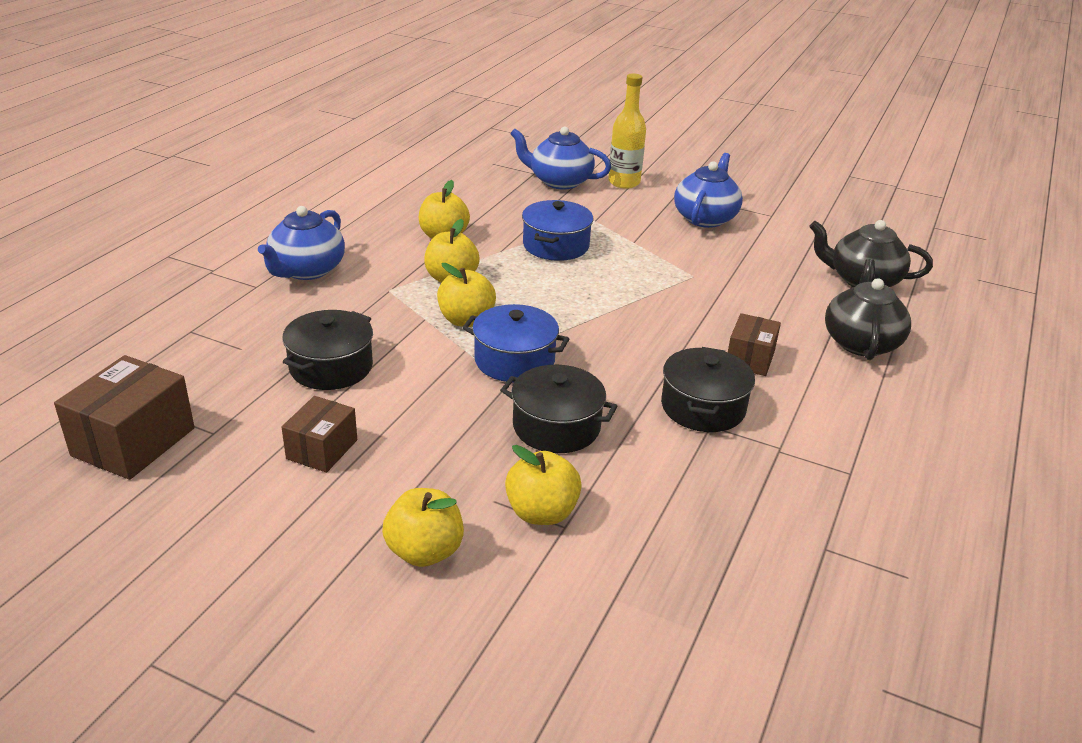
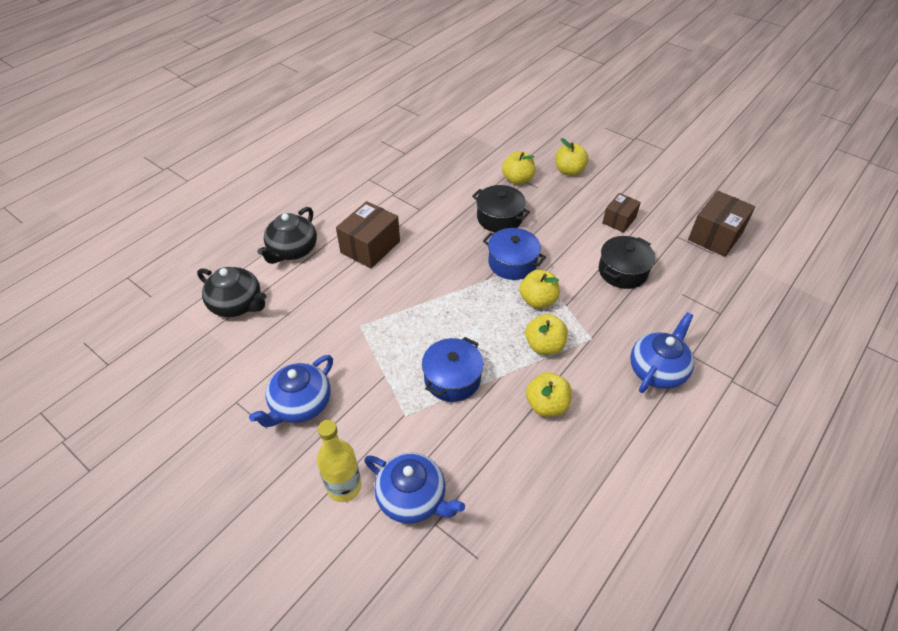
camera: 165 degrees left, 15 degrees up
(703, 407) = (417, 219): black pot -> none
(750, 359) = (370, 247): brown box -> brown box, size x1.61

